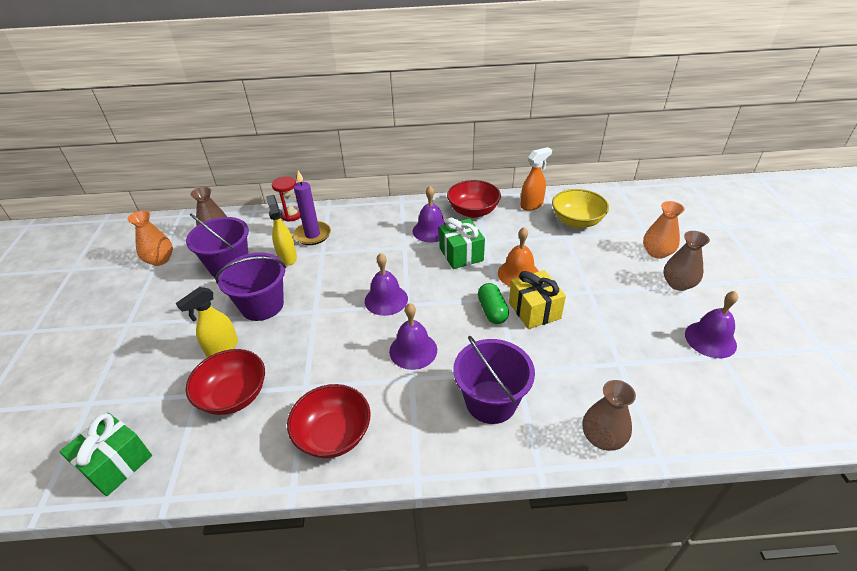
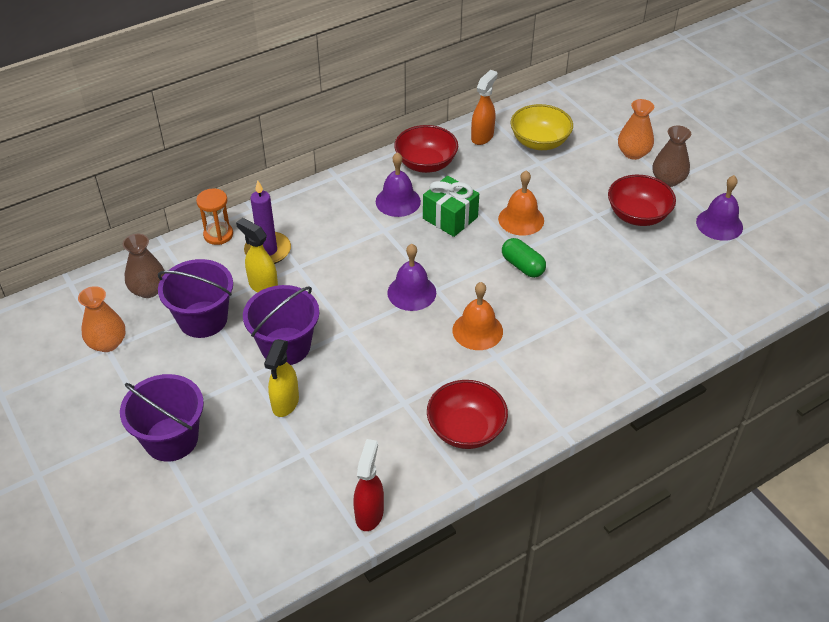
camera: 30 degrees left, 5 degrees up
(116, 463) = (286, 539): green gift -> none
(193, 475) = (369, 513): none -> red spray bottle
(234, 395) = (342, 438): red bowl -> red bowl (637, 215)
(291, 215) = (218, 235): red hourglass -> orange hourglass
(413, 350) = (477, 330): purple bell -> orange bell
(491, 401) = (578, 347): purple bucket -> purple bucket (171, 439)
(534, 310) = (560, 251): yellow gift -> none
(602, 437) = (682, 339): brown vase -> none

